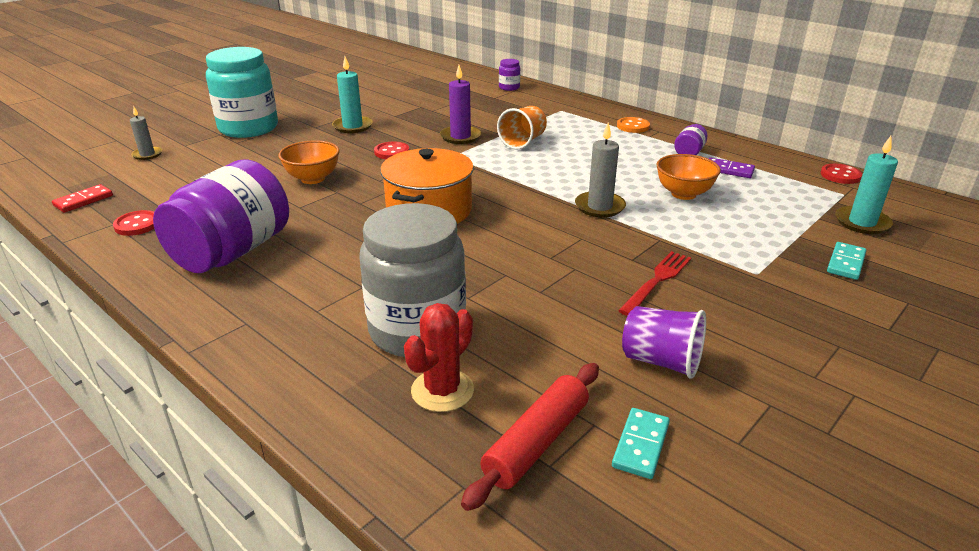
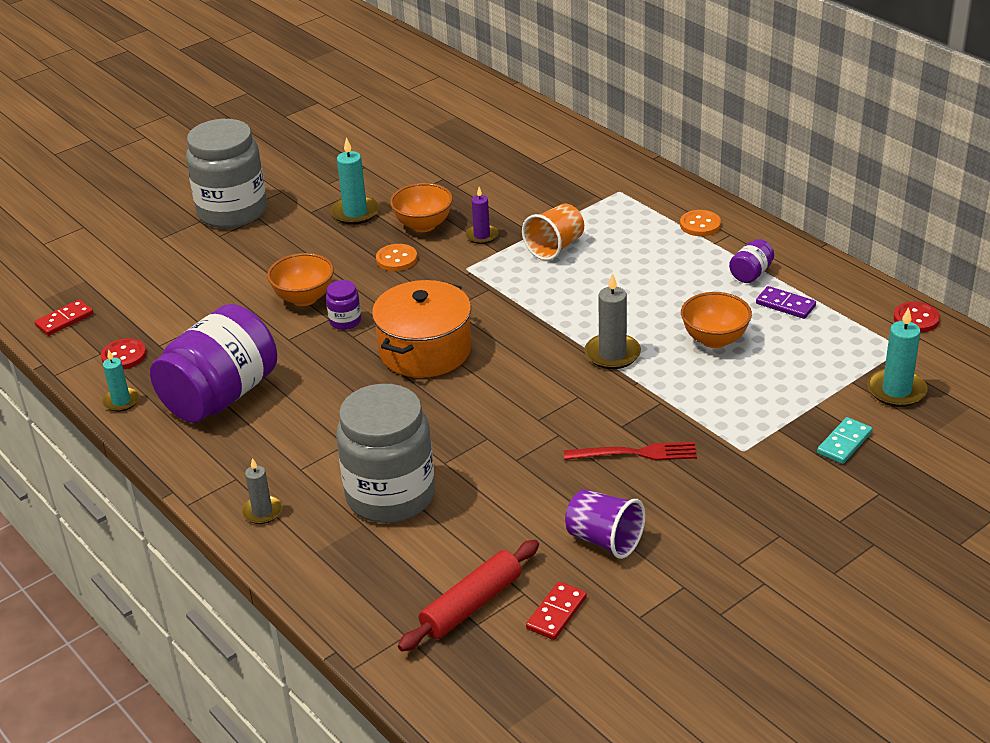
camera: 10 degrees right, 5 degrees up
(128, 260) = (121, 401): none -> turquoise candle
(147, 154) = (121, 252): grey candle -> grey candle (262, 511)
(248, 128) = (232, 212): turquoise jar -> grey jar
(392, 152) = (396, 259): red button -> orange button
(410, 132) = (423, 225): none -> orange bowl
(442, 390) = (403, 555): red cactus -> none
(460, 137) = (482, 236): purple candle -> purple candle, size x0.65
(509, 87) = (564, 144): purple jar -> purple jar (345, 321)
(641, 445) = (556, 613): turquoise domino -> red domino
(657, 280) = (637, 453): red fork -> red fork turned 45 degrees clockwise

